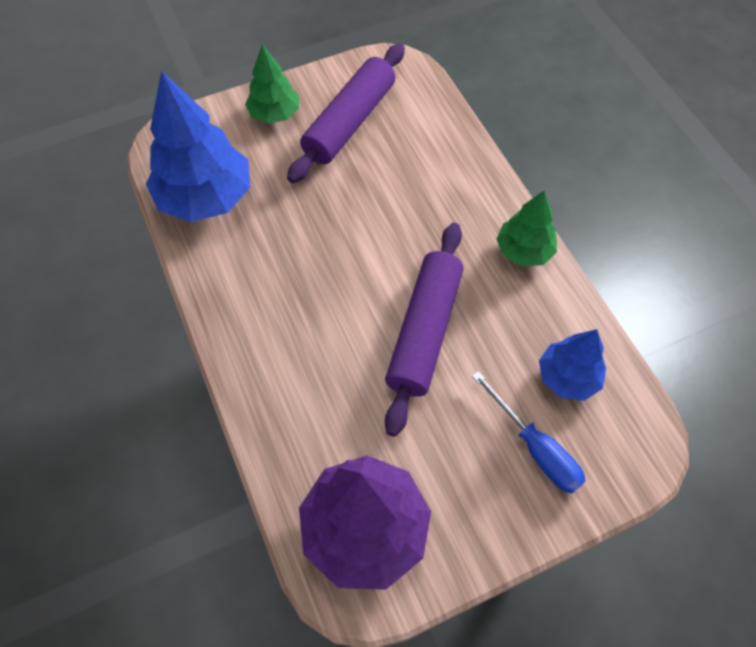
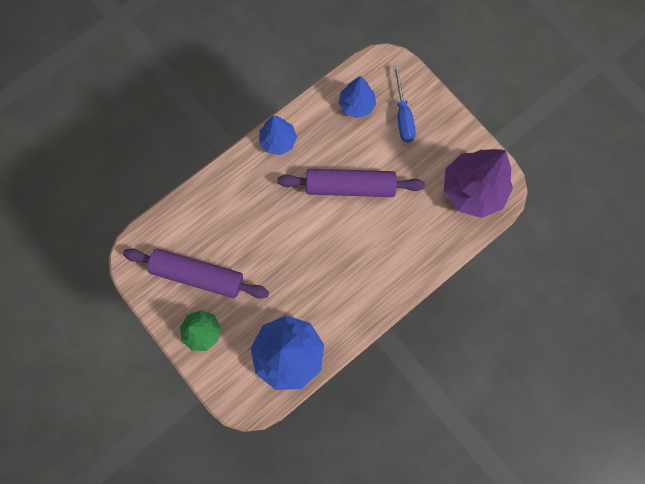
camera: 105 degrees left, 15 degrees up
(524, 251) = (278, 141): green tree -> blue tree
(535, 448) = (402, 115): blue screwdriver -> blue screwdriver turned 135 degrees clockwise

